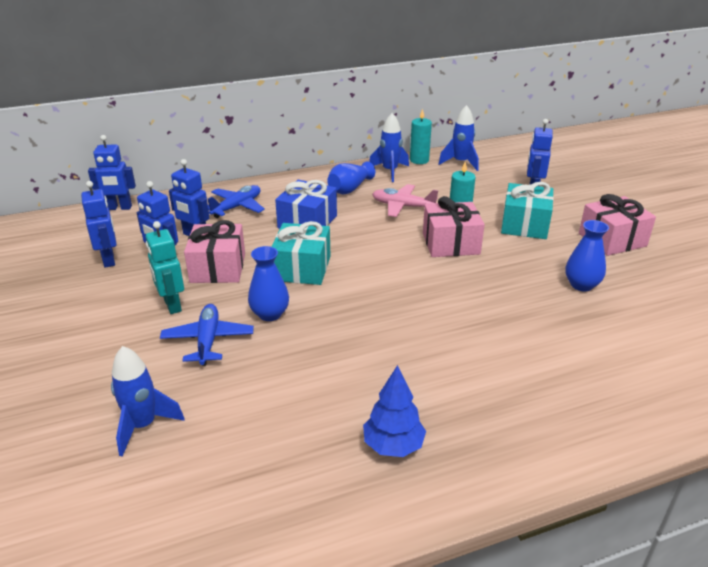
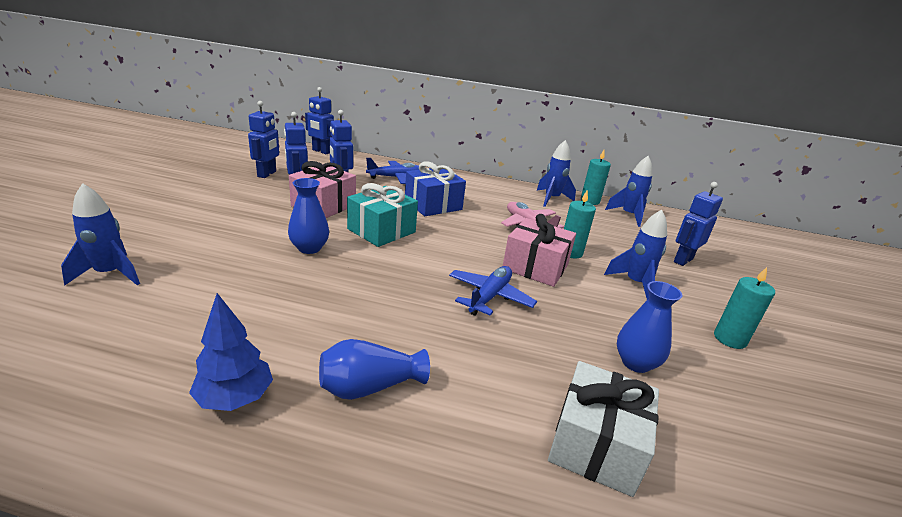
camera: 30 degrees right, 5 degrees down
(172, 305) = (257, 213): turquoise robot -> none
(208, 340) = (241, 244): blue plane -> blue plane (489, 297)
(350, 189) = (500, 197): blue vase -> blue vase (369, 387)
(524, 225) = (635, 283): turquoise gift -> blue rocket
(611, 347) = (596, 445): none -> white gift
(612, 240) = (729, 339): pink gift -> turquoise candle

